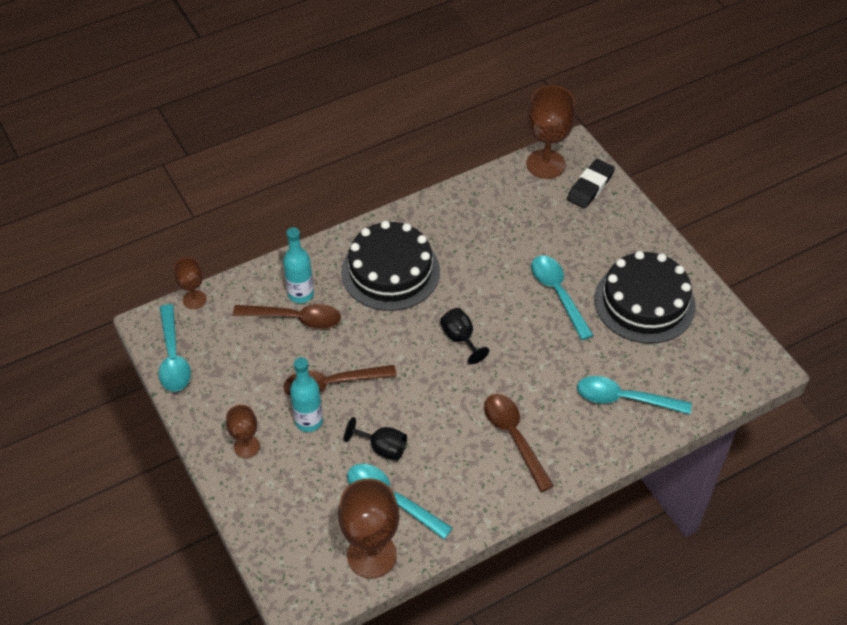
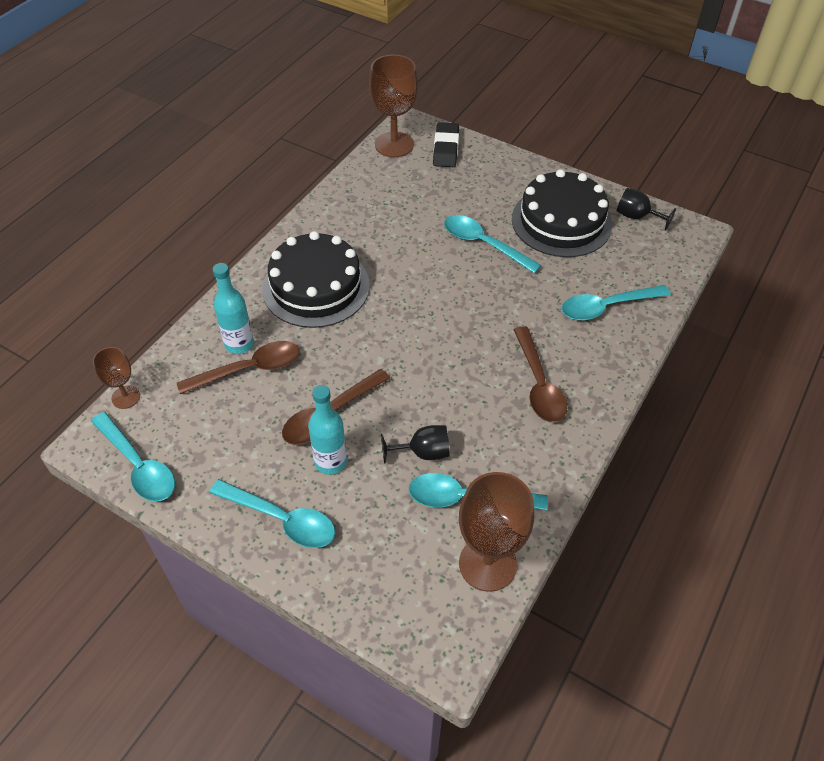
camera: 30 degrees left, 0 degrees up
(246, 446) = (281, 519): brown goblet -> turquoise spoon
(460, 339) = (425, 318): black goblet -> black goblet (637, 217)
(514, 437) = (538, 384): brown spoon -> brown spoon turned 135 degrees counterclockwise

